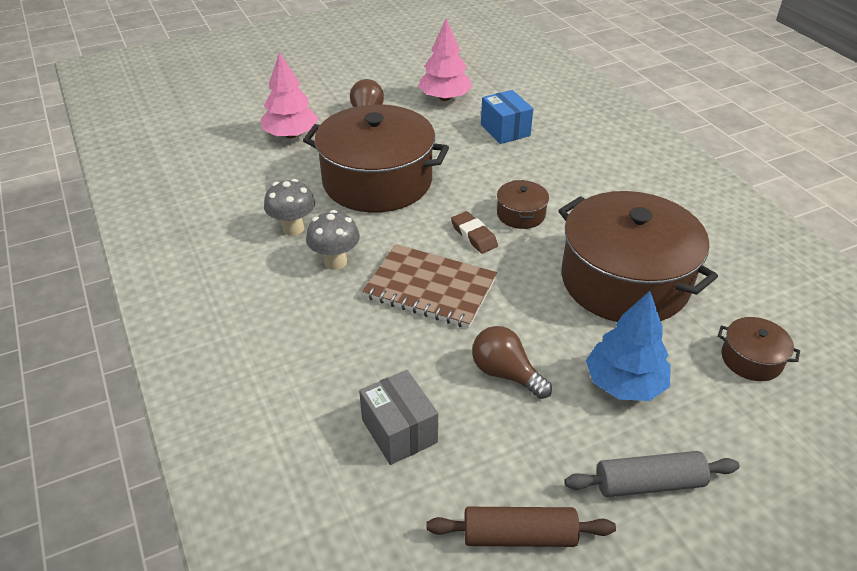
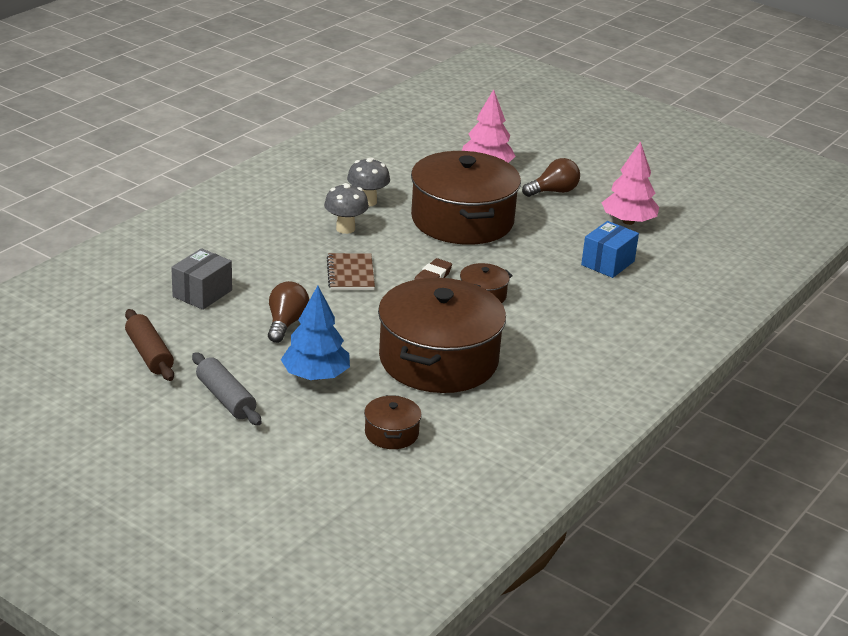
camera: 60 degrees right, 10 degrees down
(430, 288) = (351, 274): brown notebook -> brown notebook, size x0.66

